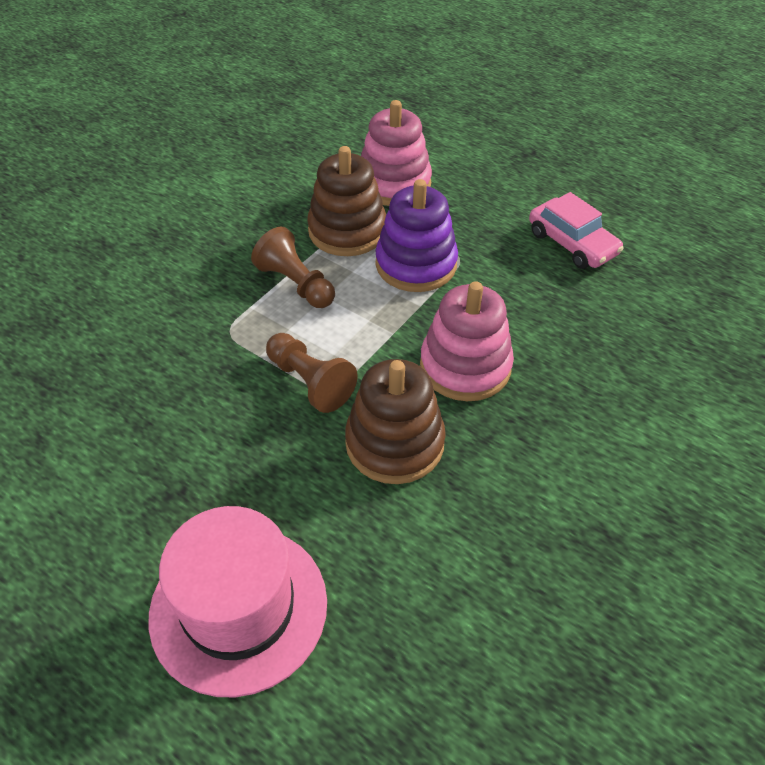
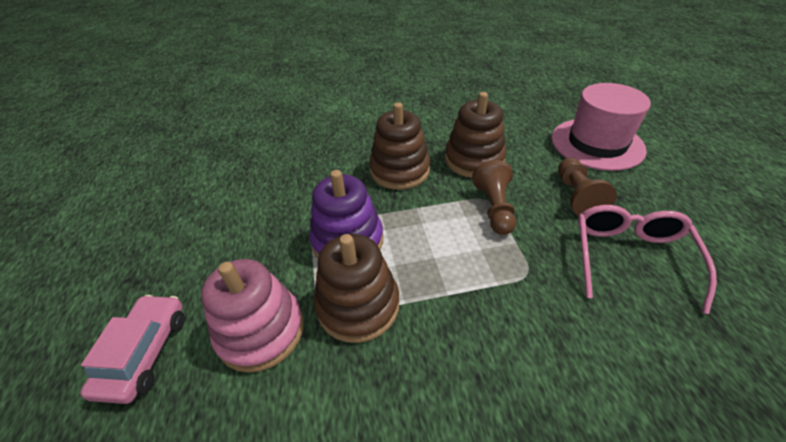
camera: 135 degrees left, 5 degrees down
(133, 405) = (630, 258): none -> pink glasses
(296, 284) = (446, 281): brown pawn -> brown pawn (576, 196)
(465, 366) = (399, 170): pink stacking toy -> brown stacking toy
(572, 243) = (245, 195): pink car -> pink car (145, 353)

